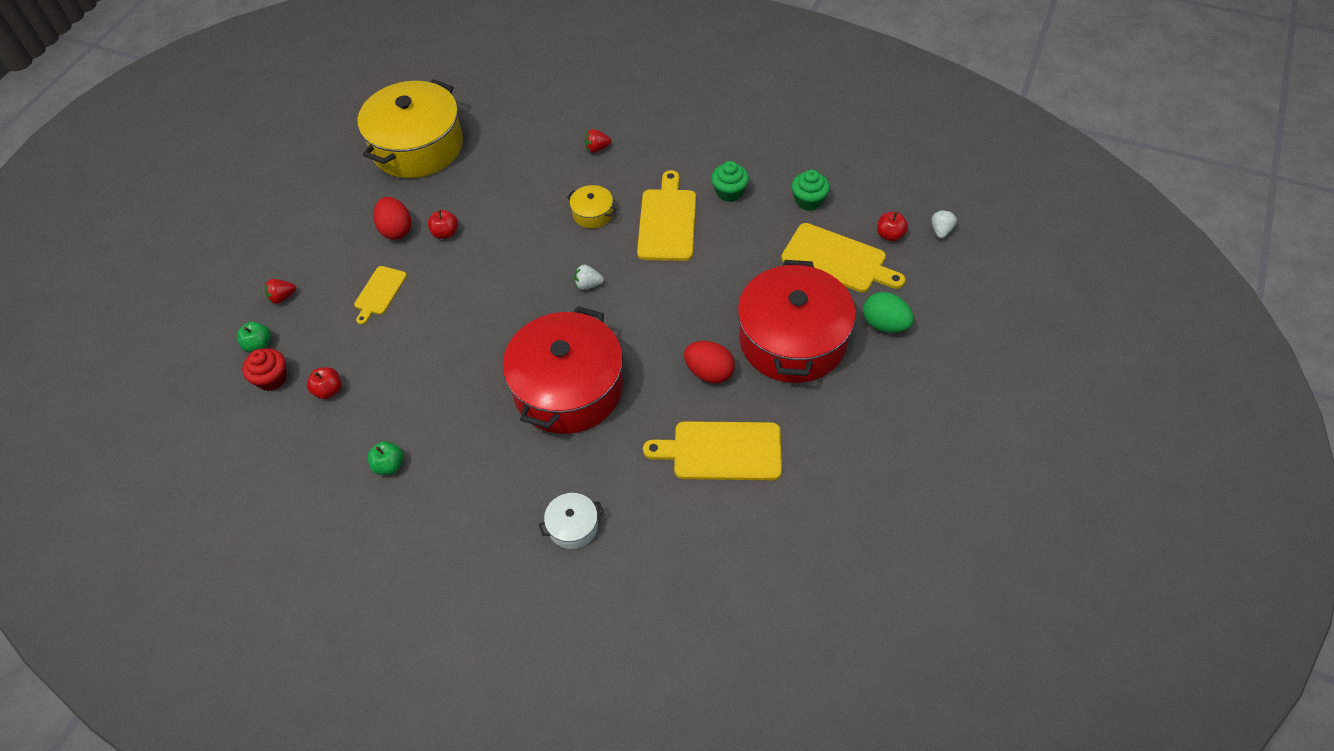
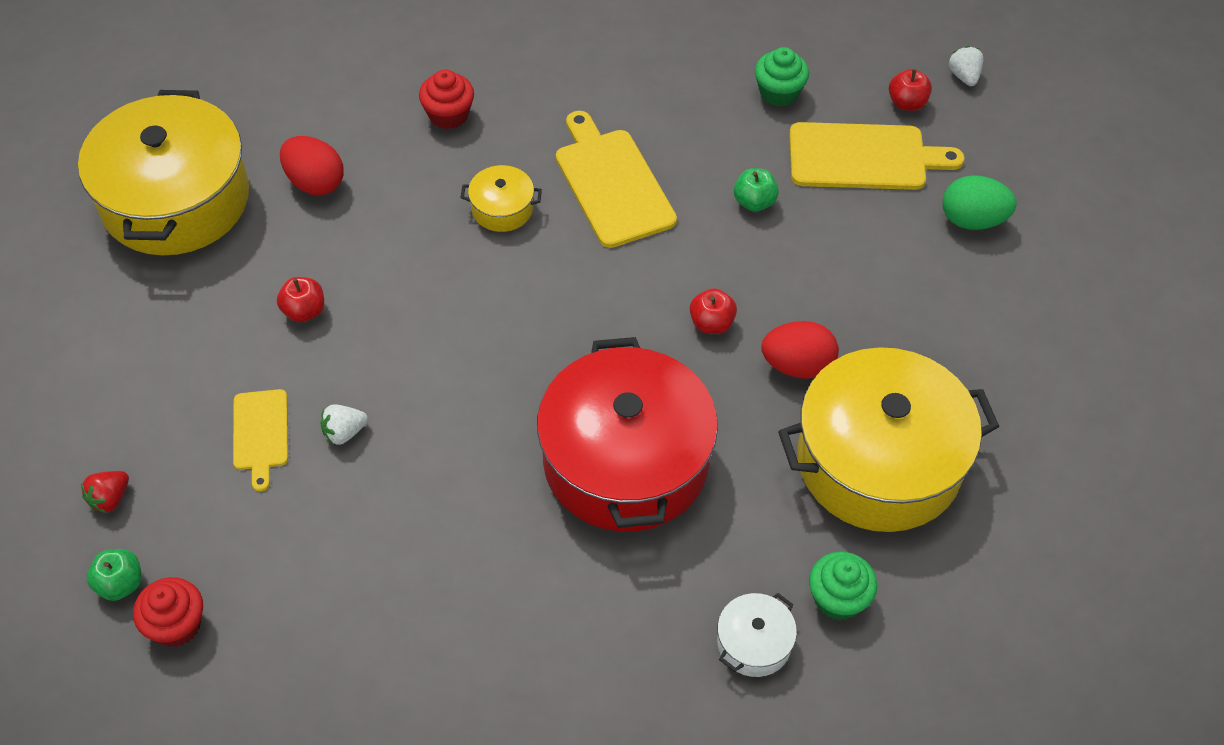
camera: 30 degrees left, 0 degrees up
(328, 390) = (278, 606): red apple -> red apple (711, 323)
(389, 465) = (443, 673): green apple -> green apple (754, 202)
(396, 230) = (224, 333): red egg -> red egg (315, 182)
(588, 285) = (560, 309): white strawberry -> white strawberry (344, 432)
(597, 148) = (448, 115): red strawberry -> red cupcake
(721, 451) = (879, 462): yellow cutting board -> yellow pot
(729, 192) = (669, 115): green cupcake -> green cupcake (838, 599)
(792, 340) = (874, 282): red pot -> none

